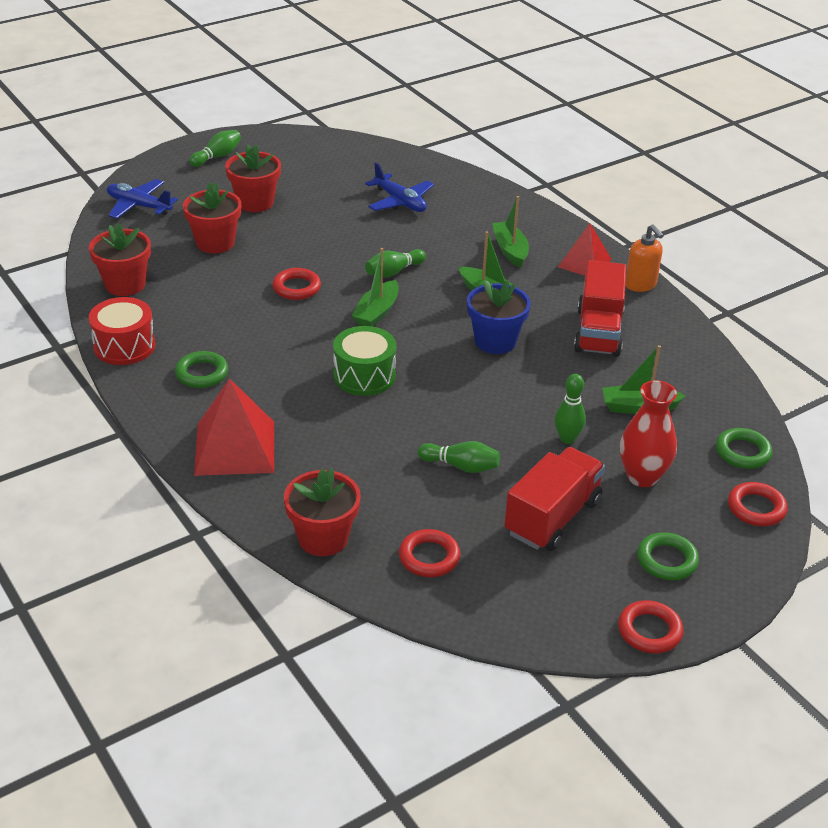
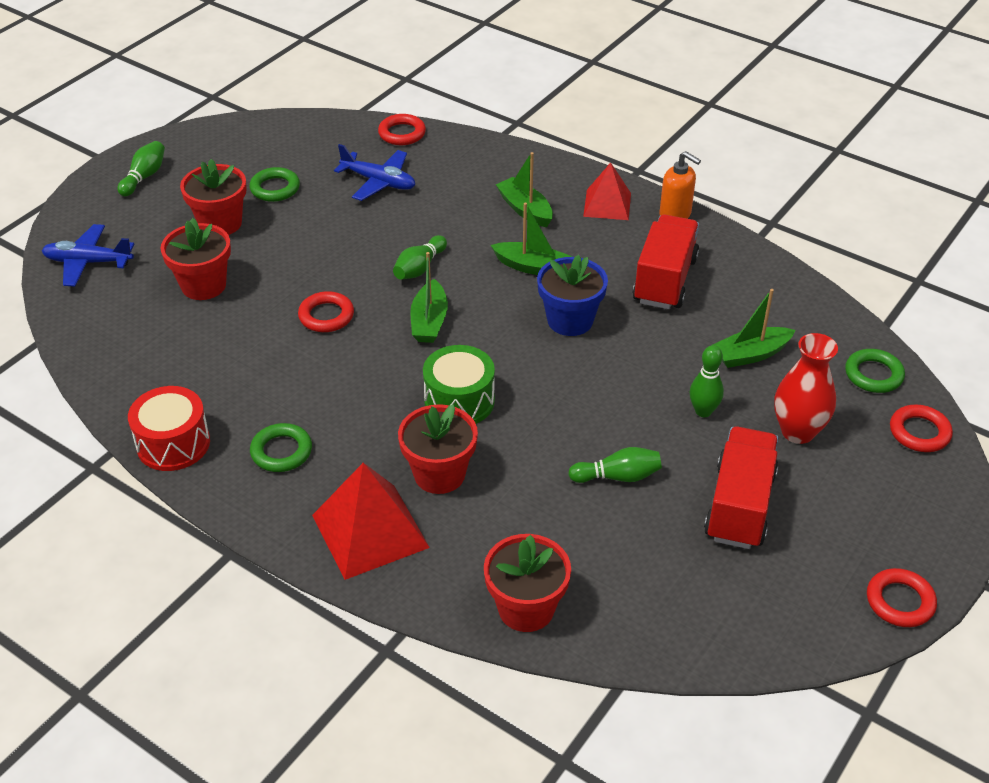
camera: 20 degrees left, 5 degrees up
(125, 284) = (129, 366): red flower pot -> red flower pot (439, 474)
(429, 557) = (646, 593): red ring -> red ring (402, 133)
(598, 332) = (665, 280): red truck -> red truck turned 150 degrees counterclockwise
(667, 560) = (872, 517): green ring -> green ring (275, 188)

